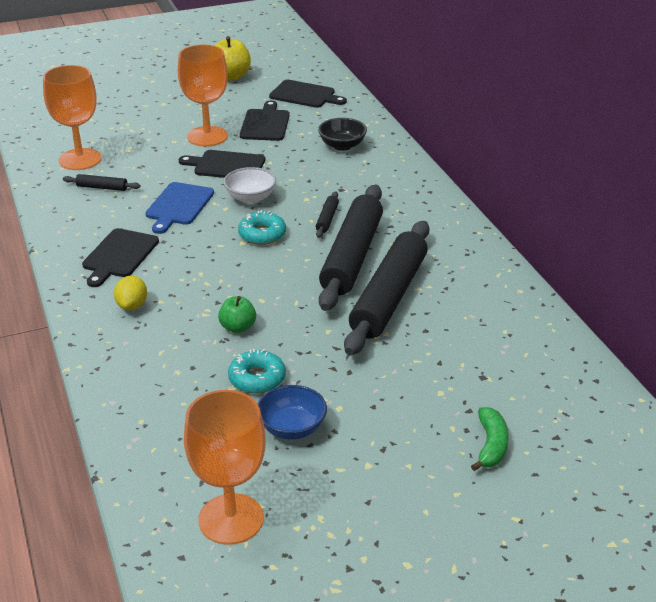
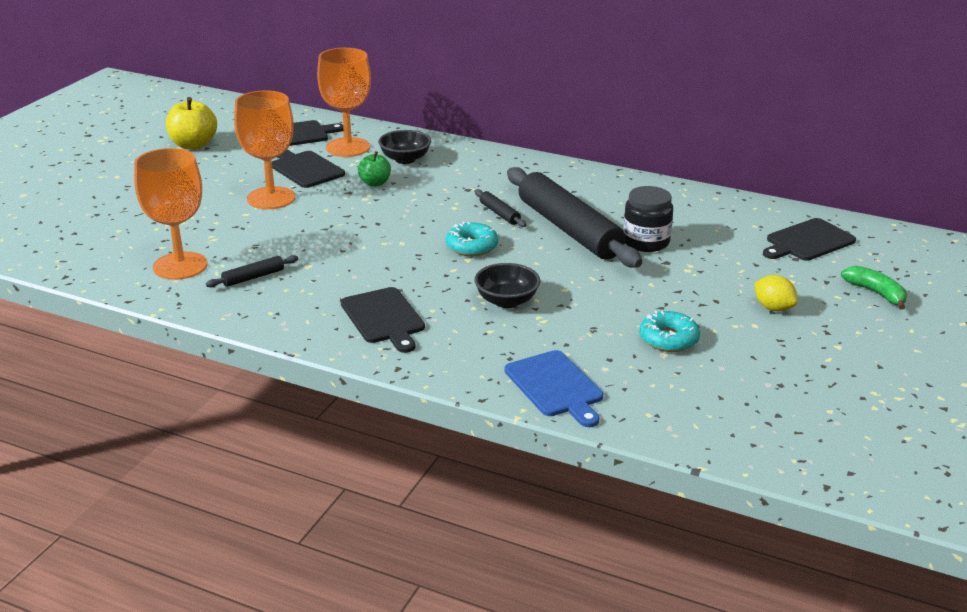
camera: 45 degrees left, 5 degrees down
(132, 306) = (474, 346): yellow lemon -> yellow lemon (773, 308)
(178, 206) = (357, 259): blue cutting board -> blue cutting board (555, 386)
(209, 286) = (506, 301): none -> black bowl
(226, 165) = (336, 212): black cutting board -> black cutting board (807, 241)
(231, 519) = (831, 430): orange goblet -> orange goblet (348, 147)
(238, 327) = (586, 315): green apple -> green apple (375, 183)
(250, 198) = (407, 226): white bowl -> none
(292, 428) = (753, 354): blue bowl -> none
(388, 297) = (646, 242): black rolling pin -> black jar

